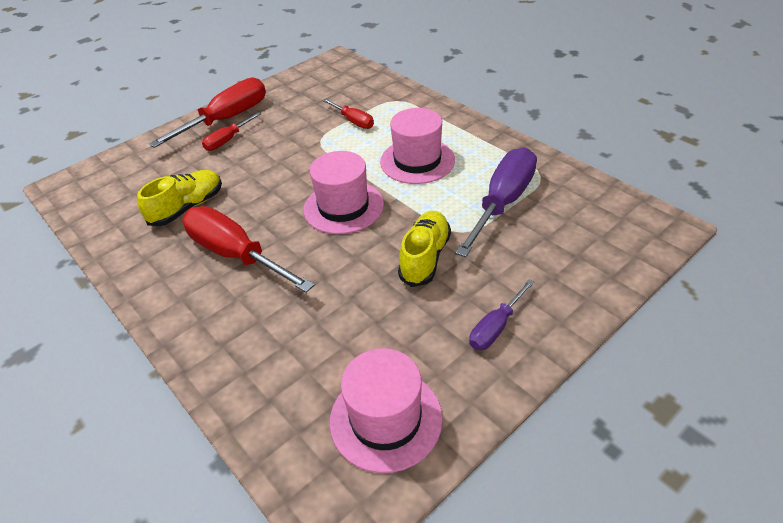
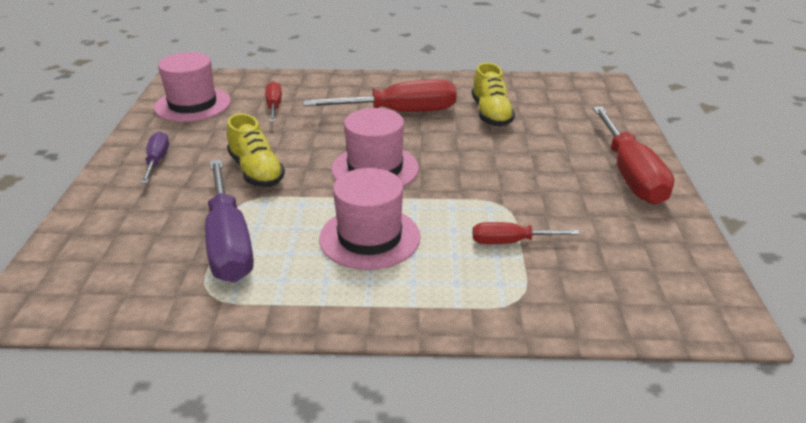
camera: 130 degrees right, 10 degrees down
(228, 140) = (580, 161): red screwdriver -> red screwdriver (274, 106)

